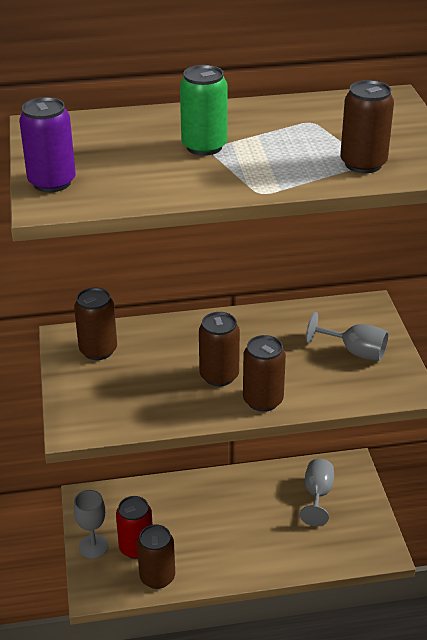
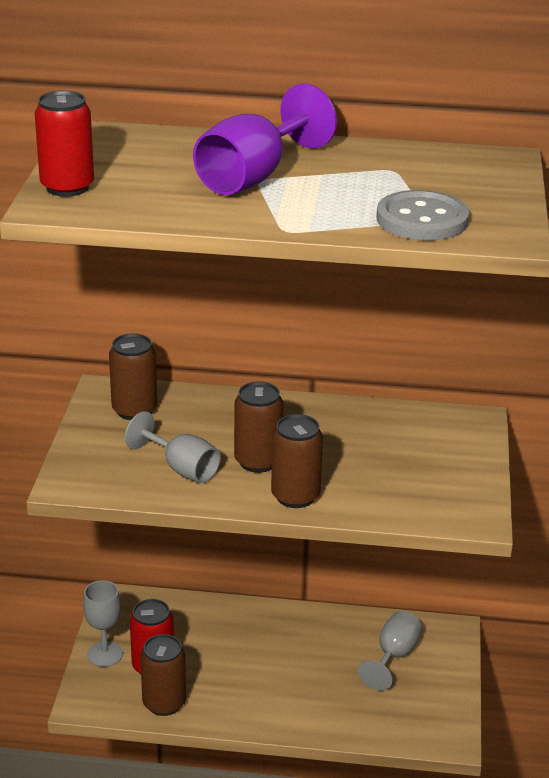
camera: 15 degrees right, 5 degrees down
(52, 182) = (67, 187): purple can -> red can
(204, 146) = (253, 177): green can -> purple goblet
(355, 352) = (432, 466): grey goblet -> grey goblet (182, 469)
(363, 164) = (422, 219): brown can -> grey button

